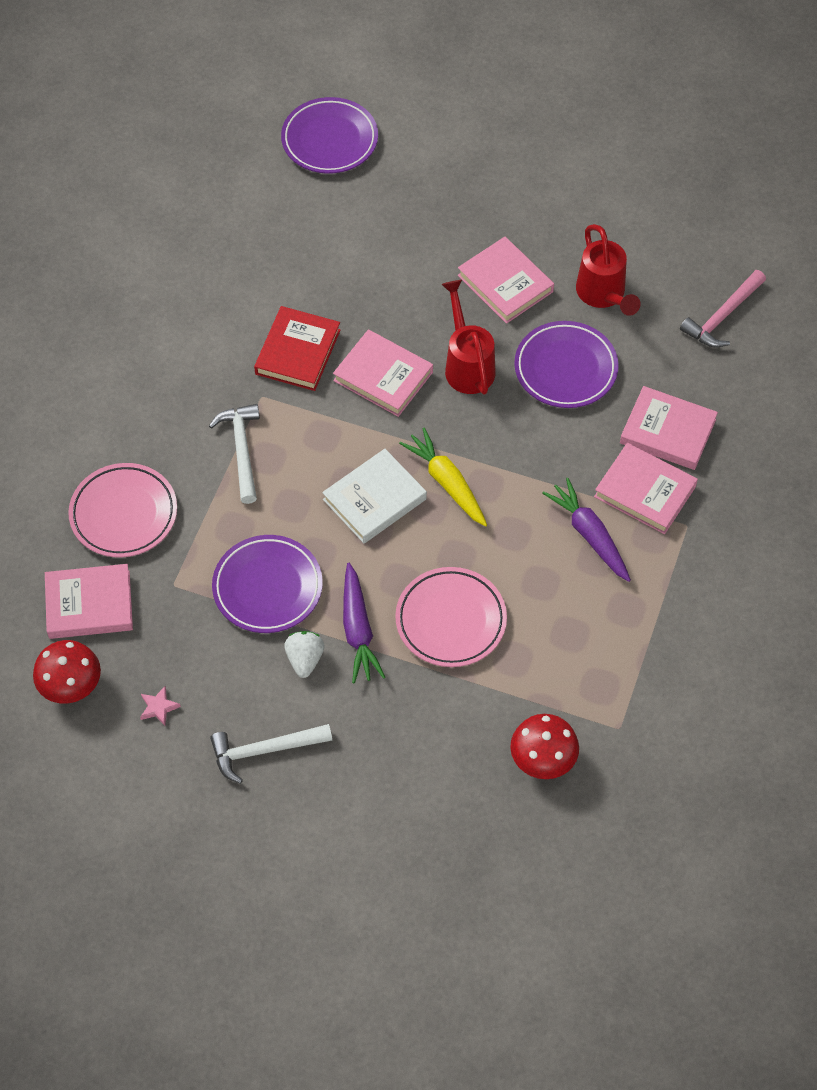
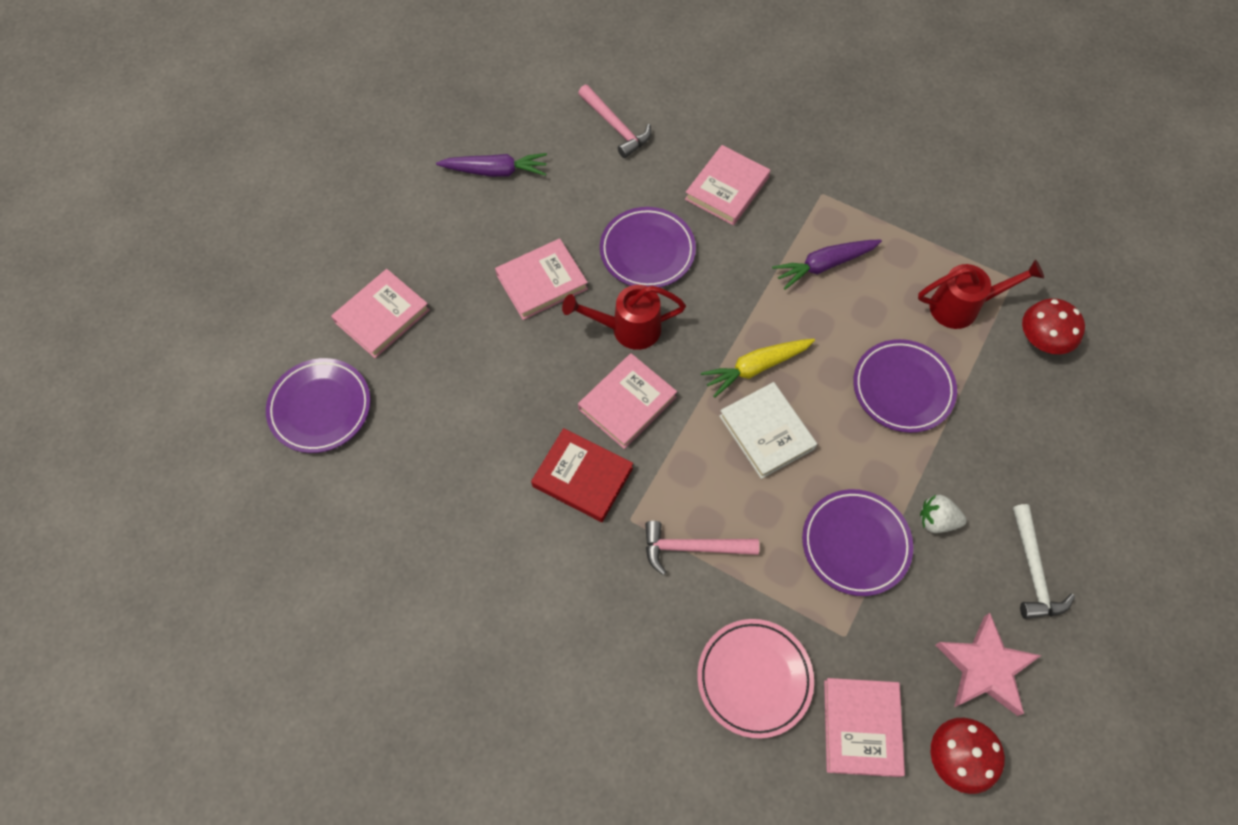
camera: 80 degrees left, 5 degrees up
(158, 707) = (985, 667): pink star -> pink star, size x2.37
(242, 450) = (692, 547): white hammer -> pink hammer
(358, 630) = (908, 468): purple carrot -> purple carrot (495, 171)
(451, 620) = (902, 388): pink plate -> purple plate
(603, 295) = (573, 208): red watering can -> red watering can (963, 307)
(645, 491) = (785, 216): pink book -> pink book (382, 316)

